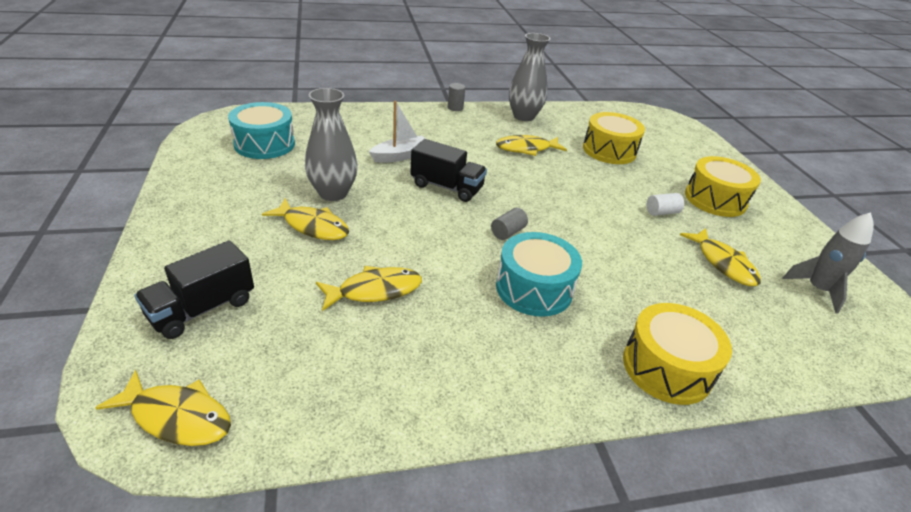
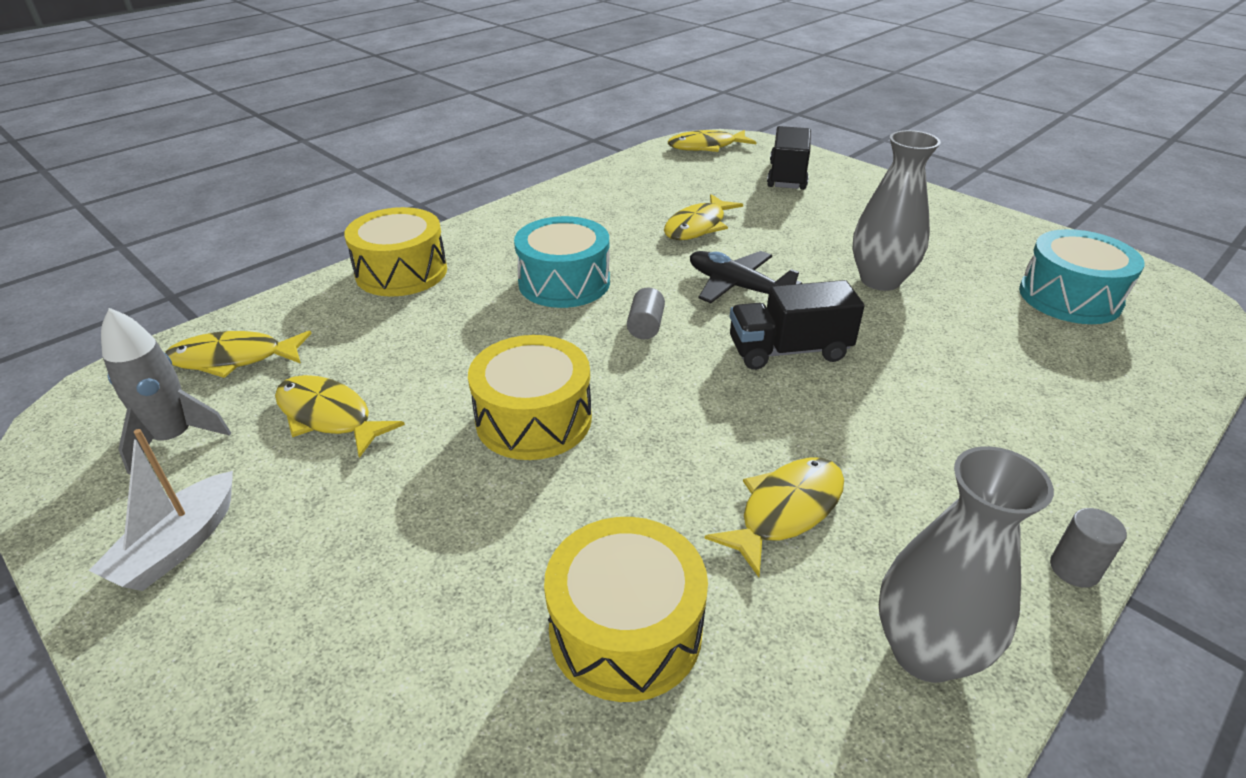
camera: 150 degrees right, 0 degrees up
(313, 226) = (830, 245): yellow fish -> yellow fish (234, 359)
(400, 156) = (919, 369): white boat -> white boat (178, 545)
(421, 229) = (737, 287): none -> black plane
(661, 212) = (443, 475): white cylinder -> none
(715, 199) = (329, 580): yellow drum -> yellow drum (534, 419)

